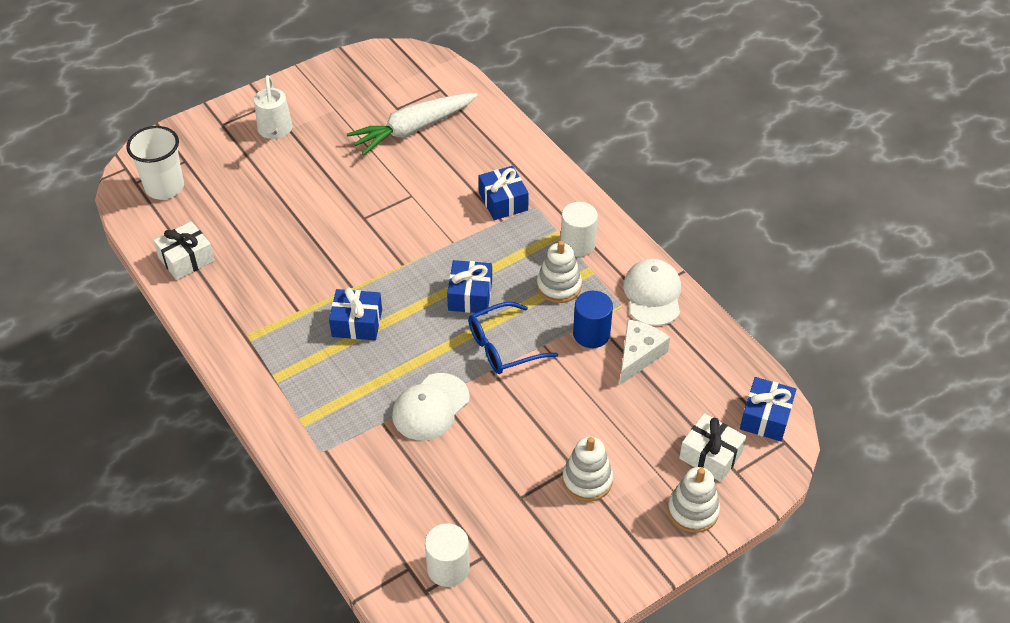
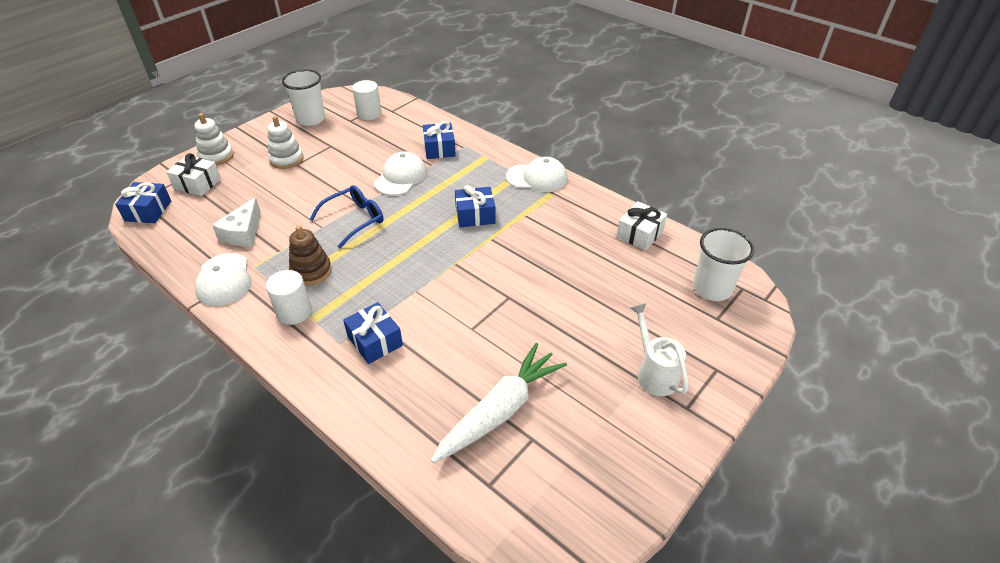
camera: 165 degrees right, 5 degrees down
(252, 366) = (537, 178): none -> white cap
(470, 295) = (389, 250): blue gift -> blue gift (439, 149)
(547, 575) = (311, 119): none -> white cup
(559, 286) = (311, 271): white stacking toy -> brown stacking toy
(591, 334) = (282, 240): blue cylinder -> none

